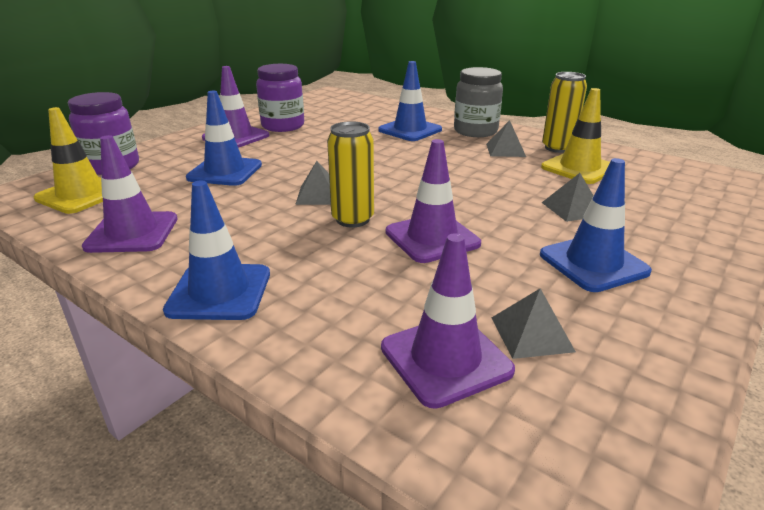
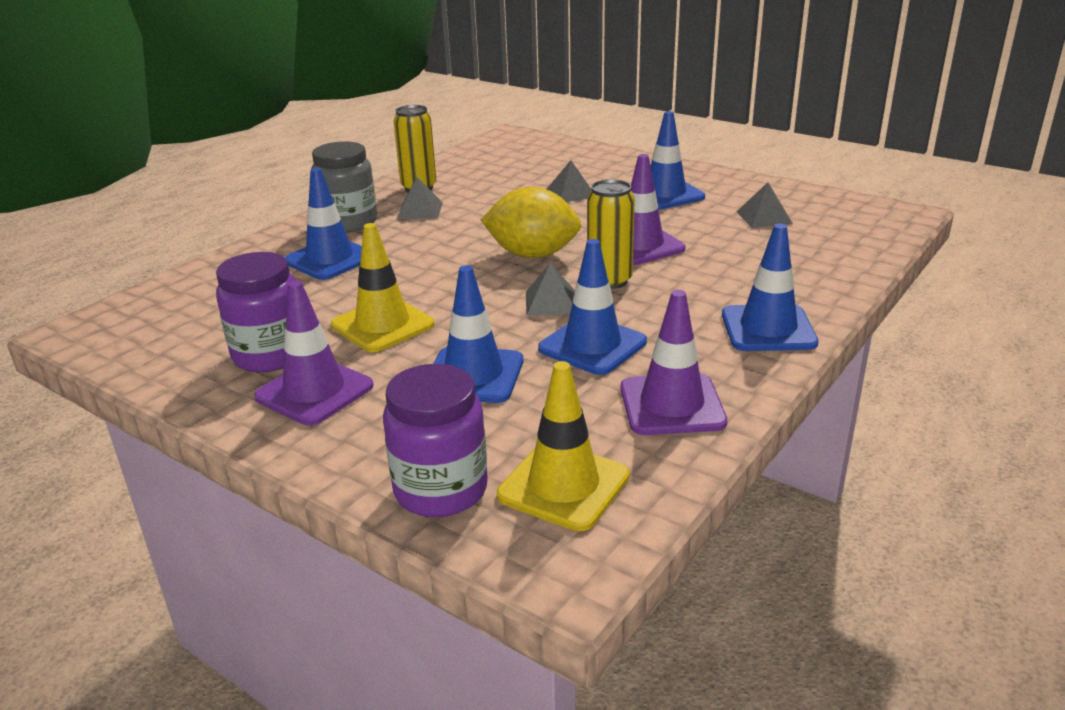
camera: 90 degrees left, 0 degrees up
(240, 208) = (592, 345): none -> blue traffic cone
(413, 189) = (532, 255): none -> yellow lemon
(445, 359) = (805, 241): purple traffic cone -> none
(579, 168) = (478, 184): yellow traffic cone -> yellow traffic cone (382, 325)

